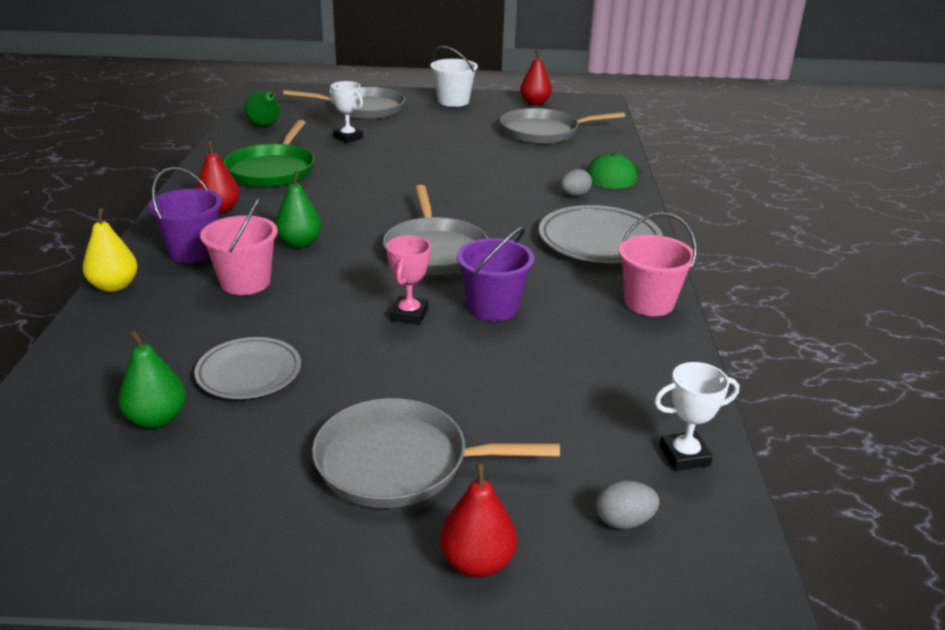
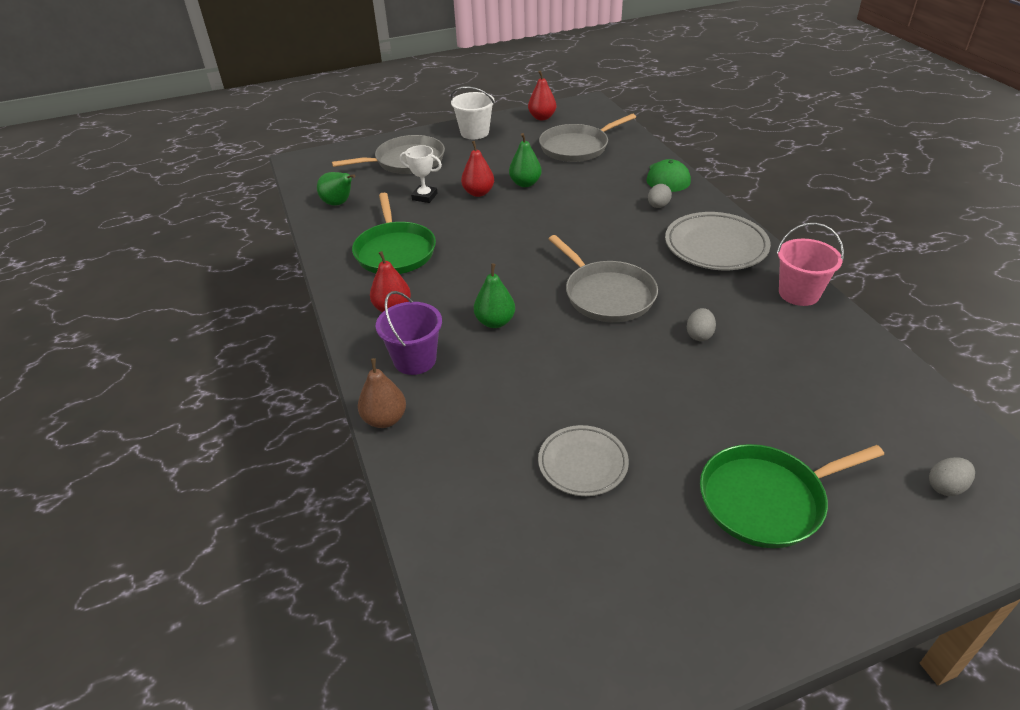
camera: 20 degrees left, 10 degrees up
(114, 286) = (385, 419): yellow pear -> brown pear
(157, 419) = (556, 535): green pear -> green pear (525, 183)
(245, 282) = (491, 376): pink bucket -> none
(400, 462) = (766, 499): grey pan -> green pan
(409, 314) = (646, 363): pink trophy -> none
(477, 562) = (891, 559): red pear -> red pear (478, 193)
(493, 307) = (699, 335): purple bucket -> grey egg
(684, 455) = (934, 418): white trophy -> none

